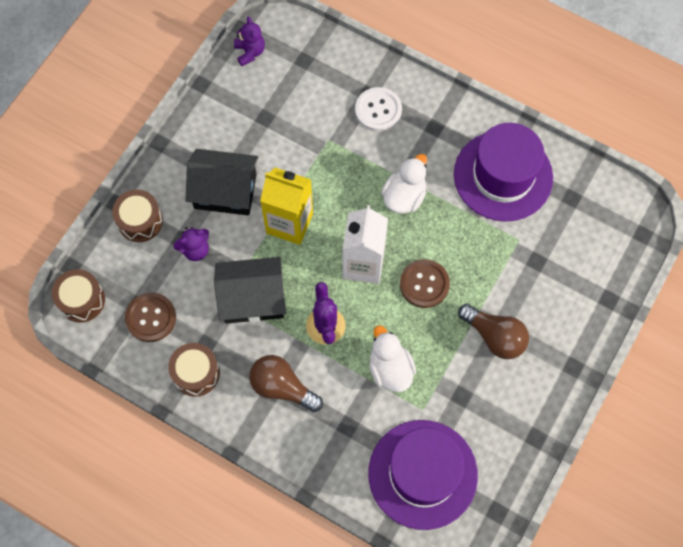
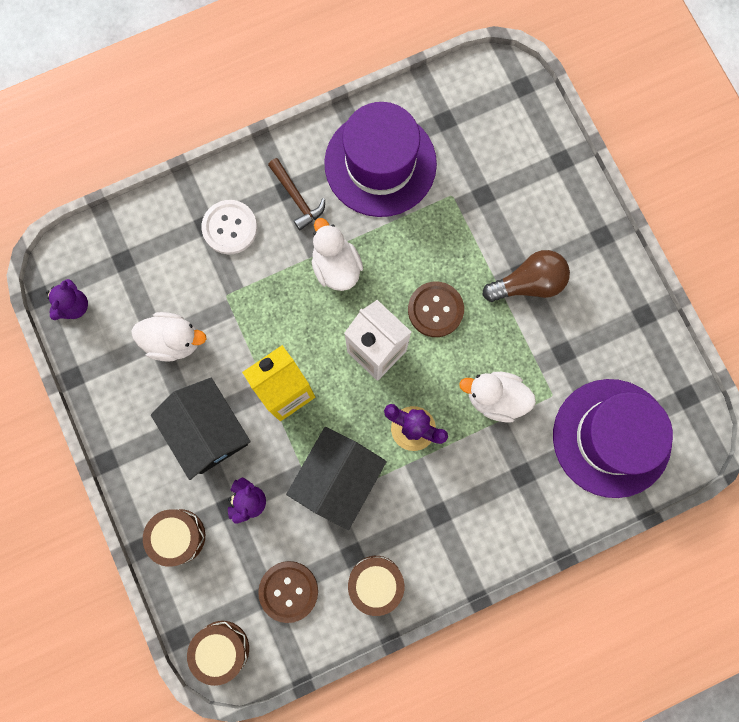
camera: 55 degrees left, 10 degrees up
(225, 191) = (207, 431): black house -> black house turned 75 degrees counterclockwise
(250, 52) = (73, 306): purple teddy bear -> purple teddy bear turned 90 degrees clockwise
(272, 128) = (173, 341): none -> white duck
(282, 387) = (445, 510): brown light bulb -> none
(433, 138) = (297, 198): none -> brown hammer

